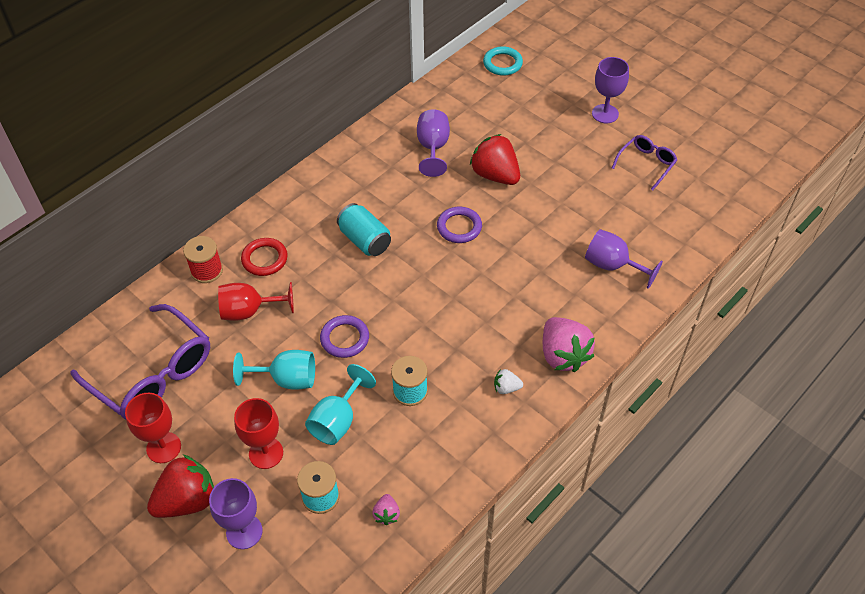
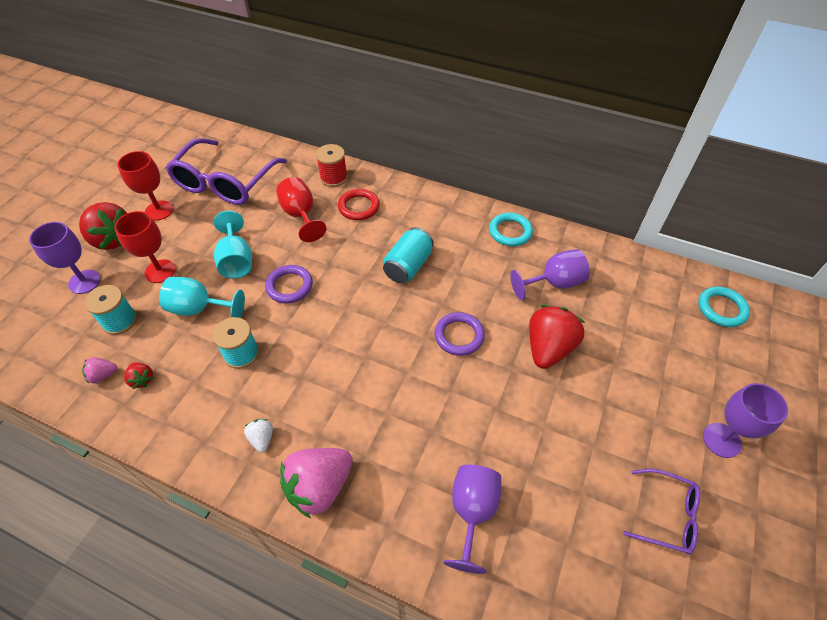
camera: 70 degrees right, 0 degrees up
(361, 156) = (510, 232): none -> turquoise ring
(406, 478) = (142, 379): none -> red strawberry

